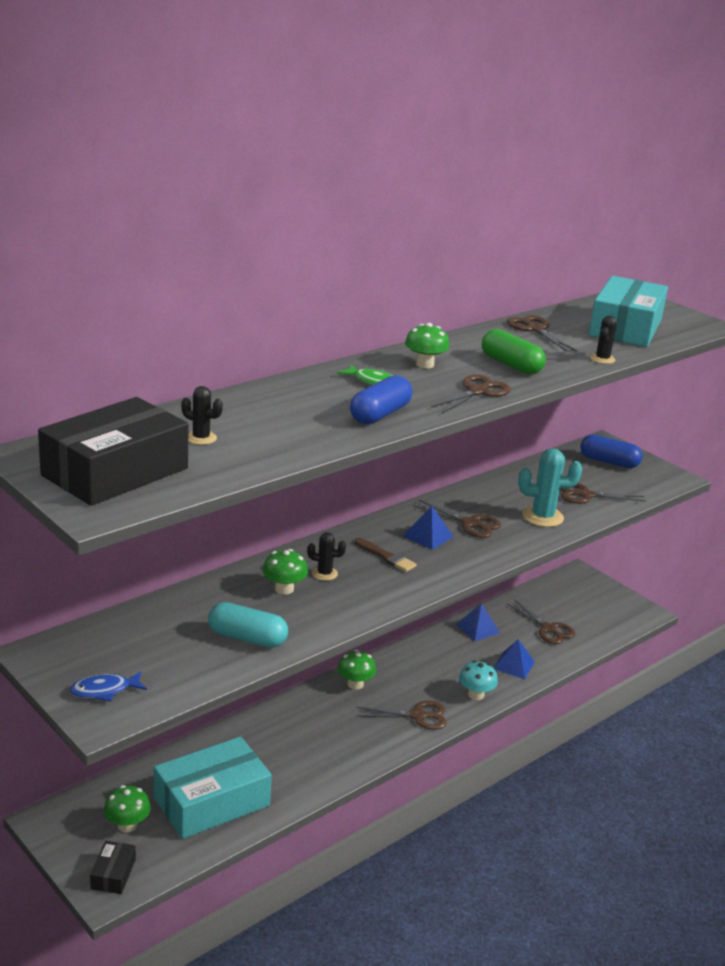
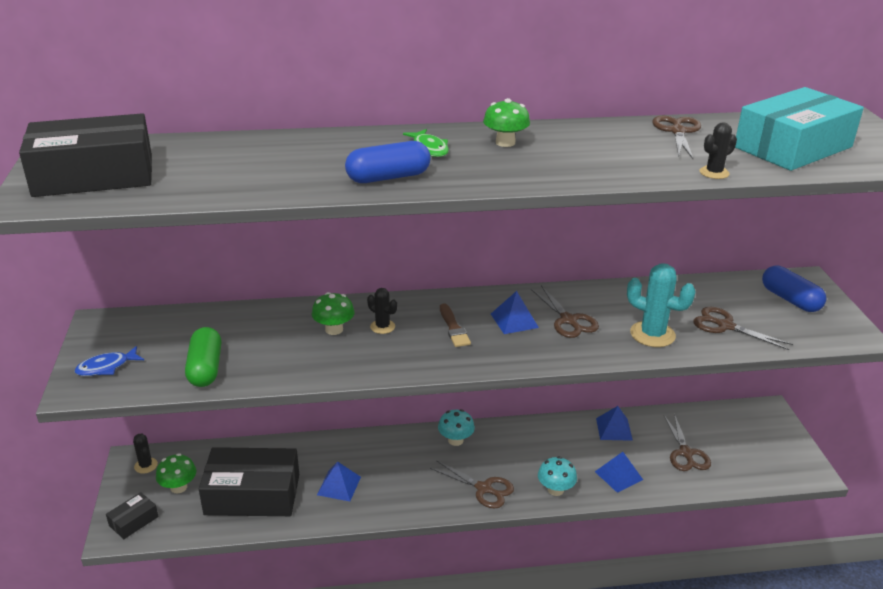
camera: 35 degrees right, 5 degrees up
(104, 691) = (106, 367): blue fish -> blue fish turned 45 degrees counterclockwise
(201, 438) = (202, 164): black cactus -> black cactus (146, 465)
(211, 802) = (252, 494): turquoise box -> black box
(247, 638) = (256, 361): turquoise capsule -> none
(288, 762) = (339, 485): none -> blue pyramid
(355, 684) = (455, 440): green mushroom -> turquoise mushroom
(477, 392) = (519, 177): brown scissors -> none
(511, 365) = (596, 159): green capsule -> green capsule (205, 368)

